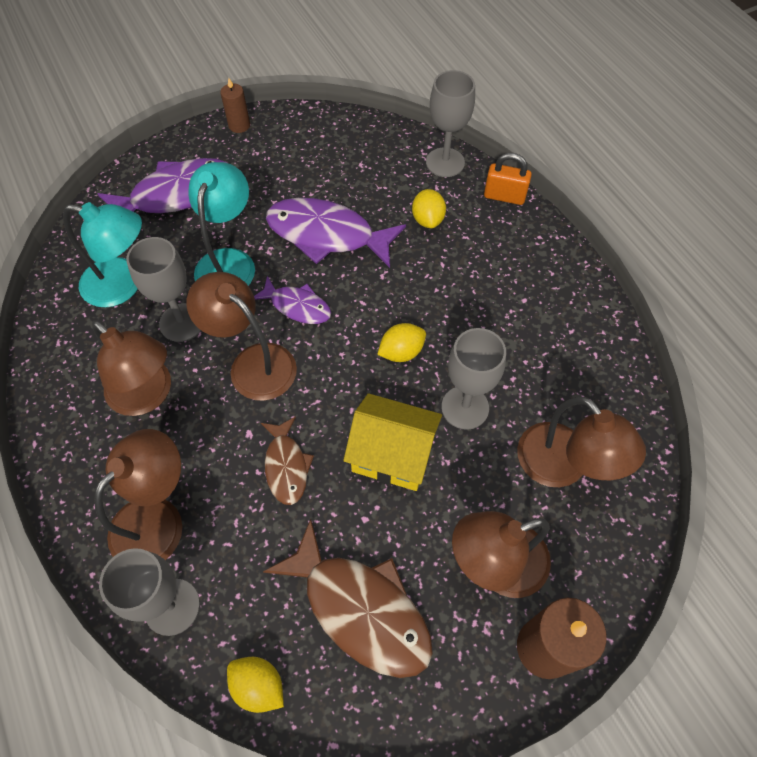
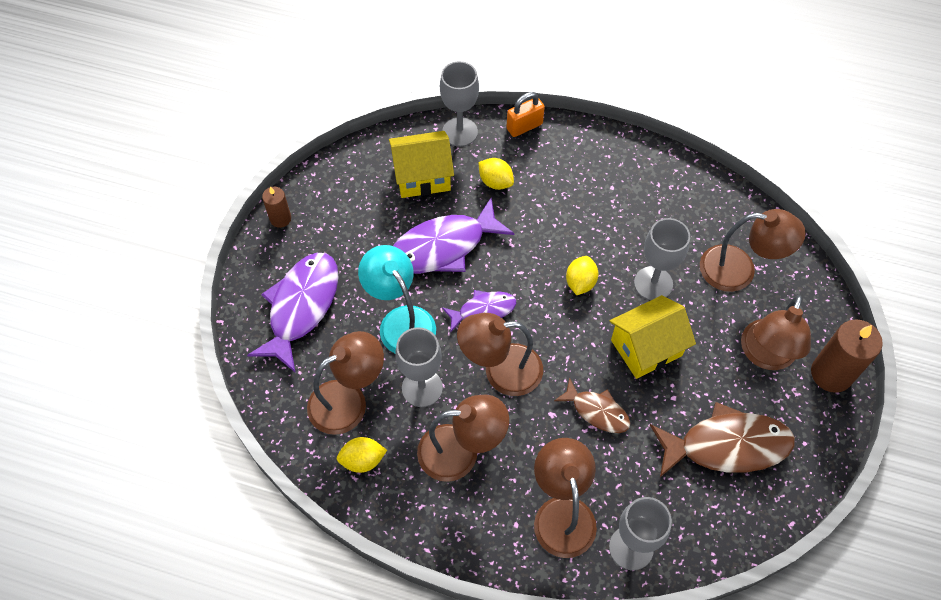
camera: 45 degrees left, 0 degrees up
(123, 285) = (348, 400): turquoise lamp -> brown lamp
(258, 686) = (724, 536): yellow lemon -> yellow lemon (363, 460)
(375, 172) = (422, 176): none -> yellow house

